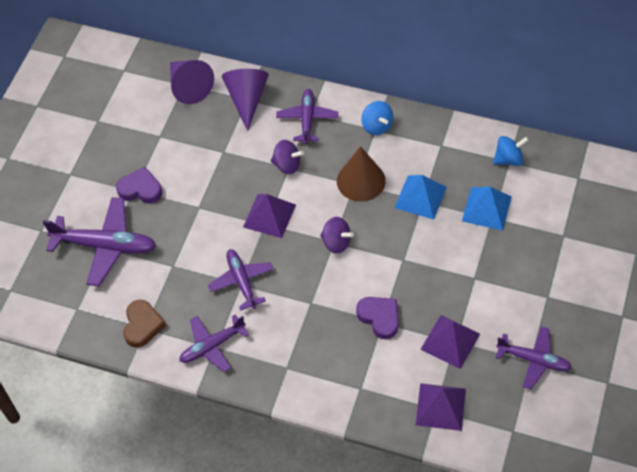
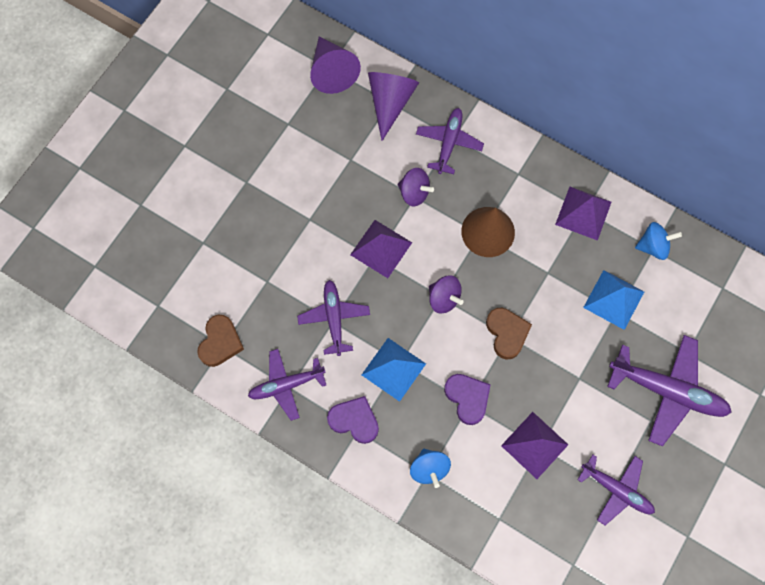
camera: 10 degrees right, 15 degrees up
(105, 246) = (202, 240): purple plane -> purple plane (667, 391)
(140, 189) = (253, 182): purple heart -> purple heart (354, 420)
(377, 126) = (521, 170): blue spinning top -> blue spinning top (429, 469)
(400, 257) = (507, 333): none -> brown heart
(420, 197) = (546, 267): blue pyramid -> blue pyramid (393, 369)
(440, 406) = (505, 517): purple pyramid -> purple pyramid (583, 213)

